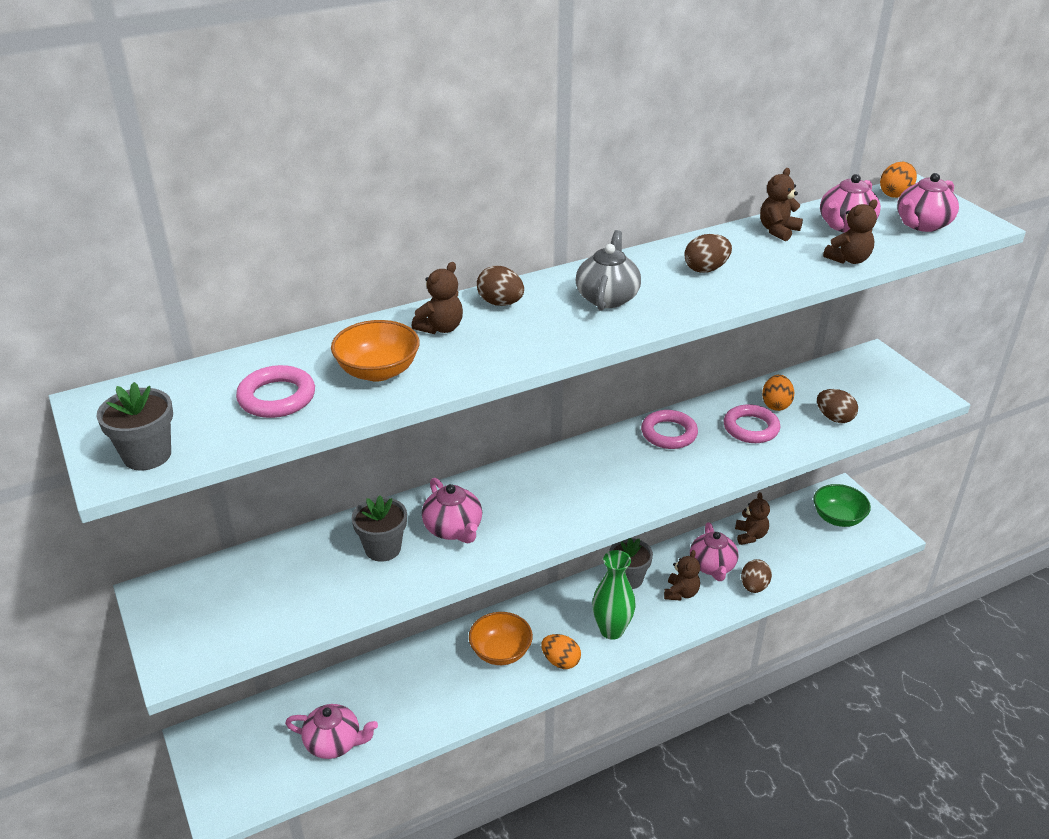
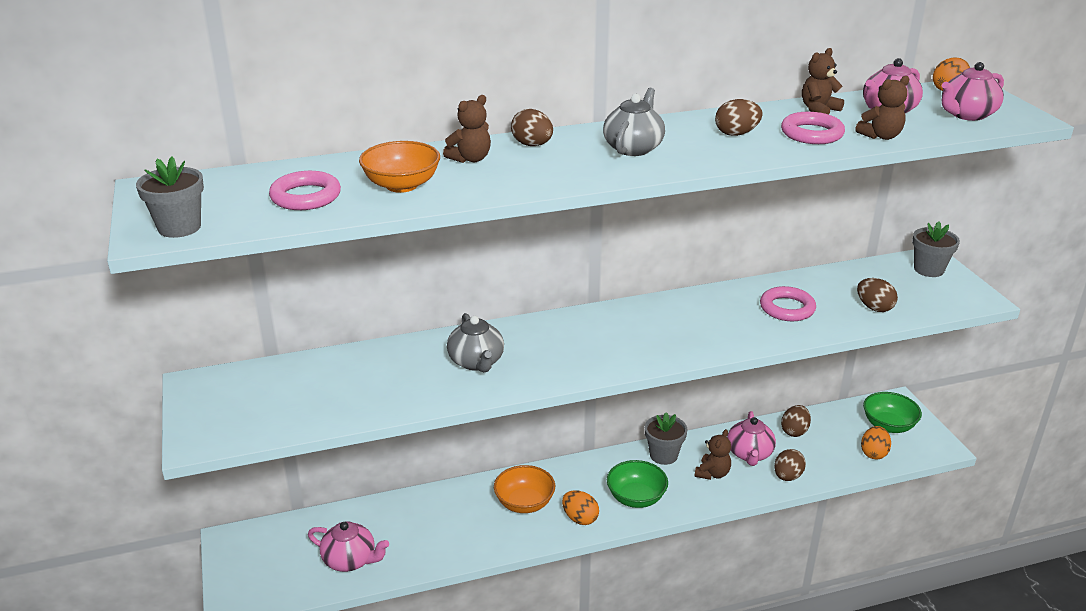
camera: 10 degrees right, 5 degrees down
(383, 548) = (407, 371): grey flower pot -> grey flower pot (928, 269)
(453, 529) = (476, 362): pink teapot -> grey teapot
(611, 630) = (636, 498): green vase -> green bowl
(669, 433) = (704, 305): pink ring -> pink ring (811, 133)
(750, 535) = (794, 431): brown teddy bear -> brown egg
(776, 405) = (818, 291): orange egg -> orange egg (873, 453)

